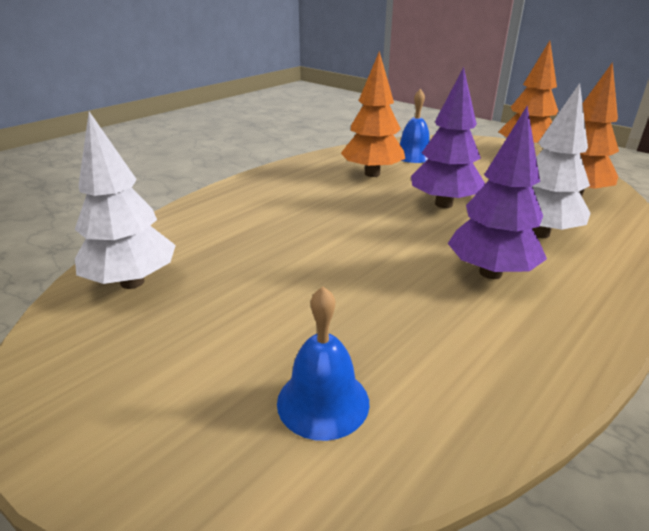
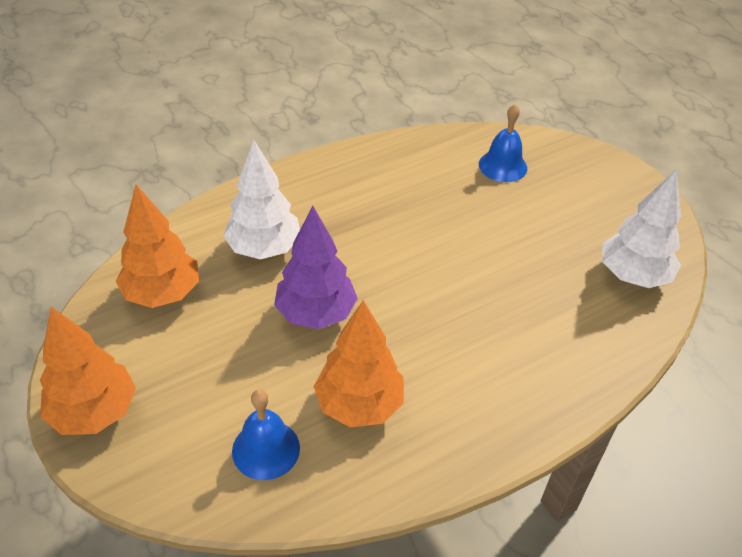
camera: 165 degrees left, 15 degrees up
(490, 272) = (347, 219): purple tree -> none

